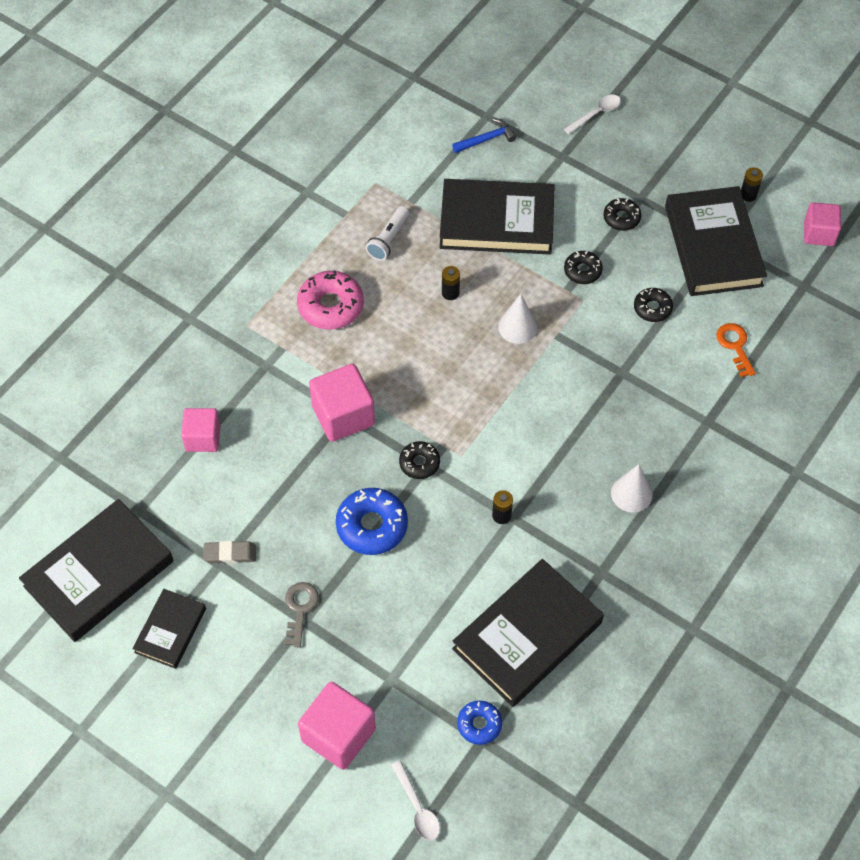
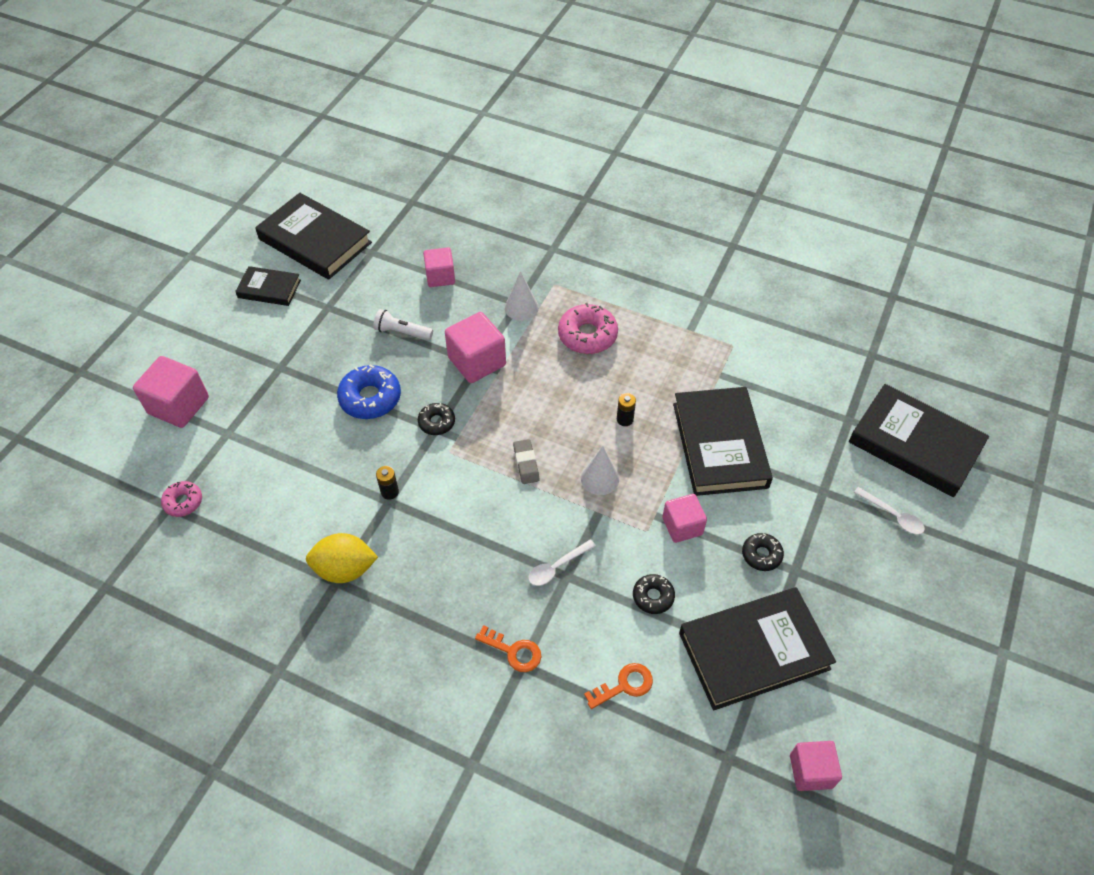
camera: 80 degrees right, 5 degrees down
(230, 554) = (337, 311): grey eraser -> grey eraser (526, 463)
(300, 609) = (290, 363): grey key -> none
(388, 239) = (671, 364): white flashlight -> white flashlight (402, 332)
(417, 807) = (112, 468): white spoon -> white spoon (557, 567)
(479, 724) = (183, 502): blue donut -> pink donut
(486, 139) = (818, 423): blue hammer -> none
(527, 635) = (268, 527): black book -> black book (915, 444)
(582, 271) = (682, 526): black donut -> pink cube
(588, 563) = (345, 569): none -> yellow lemon
(631, 493) = (425, 599): white cone -> white cone (521, 307)
(694, 426) = (514, 651): none -> orange key
(748, 195) = (839, 684): black battery -> none

